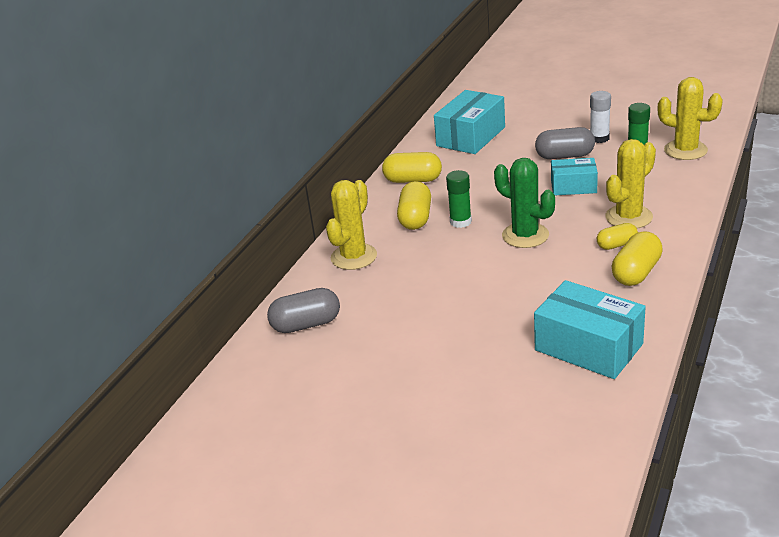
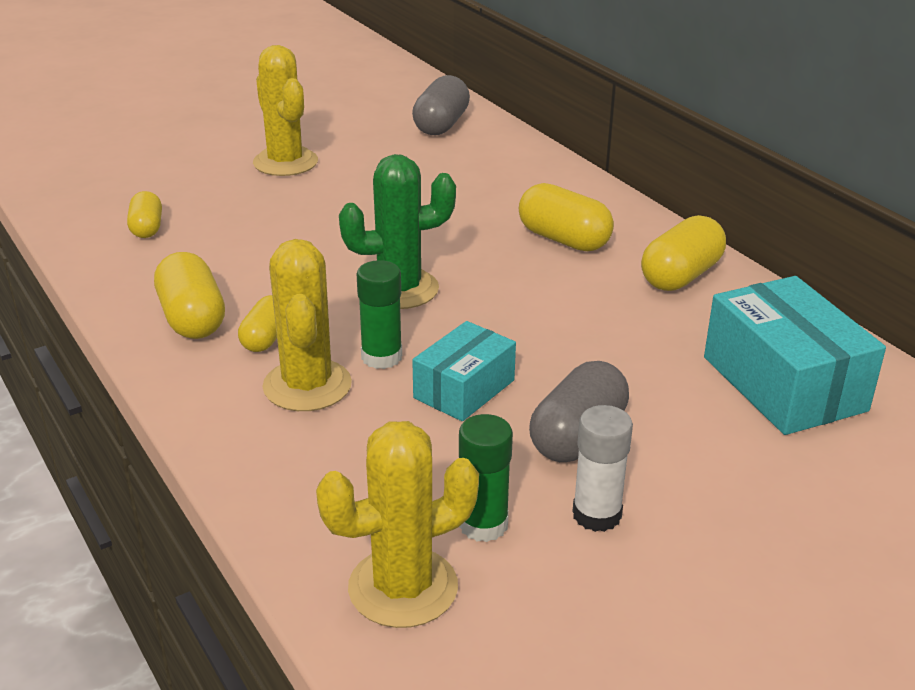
camera: 120 degrees right, 0 degrees up
(354, 257) = (530, 178): yellow cactus -> yellow cactus (285, 162)
(460, 222) = (506, 263): green glue stick -> green glue stick (381, 357)
(588, 347) = (147, 228): turquoise box -> yellow capsule

